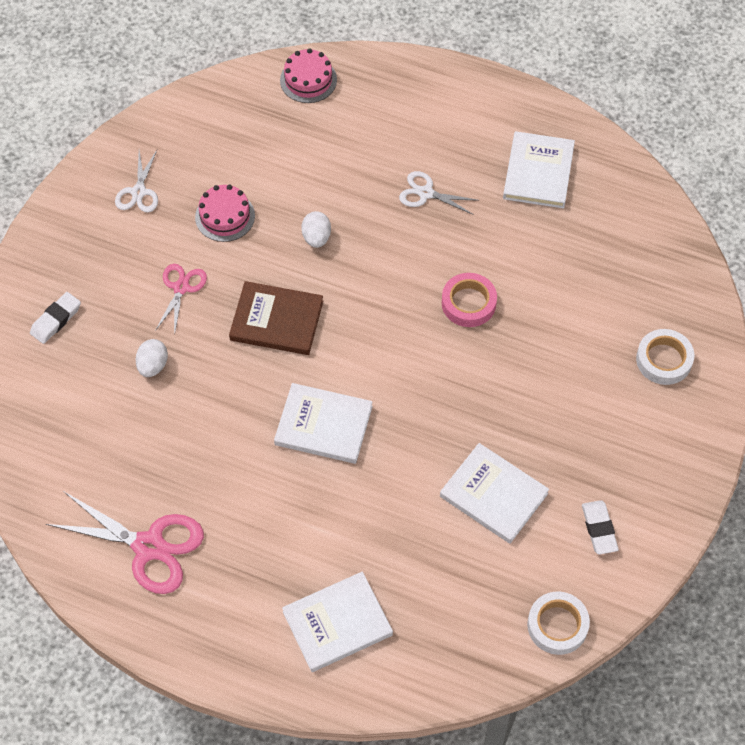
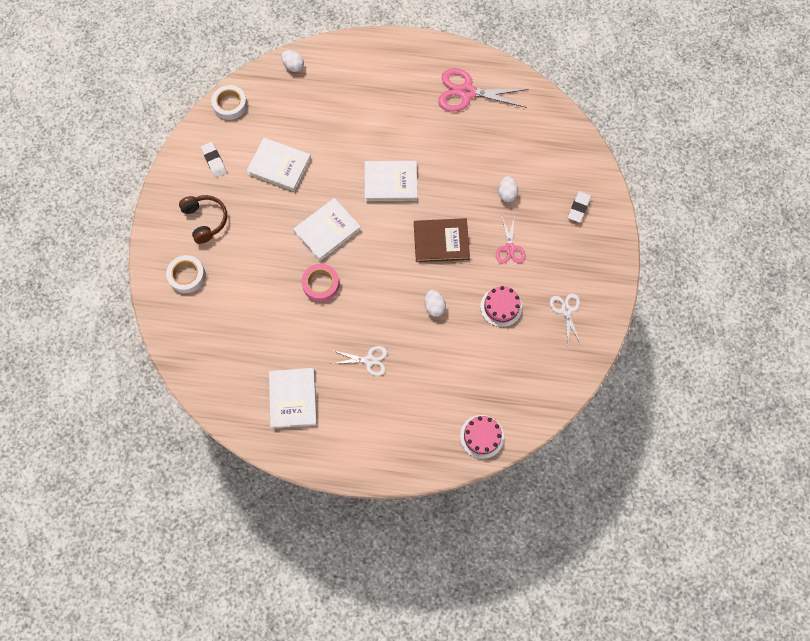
camera: 165 degrees right, 10 degrees up
(337, 623) = (350, 78): white book -> white book (327, 230)
(431, 673) = (293, 66): none -> white egg
(625, 435) = (205, 220): none -> brown headphones

